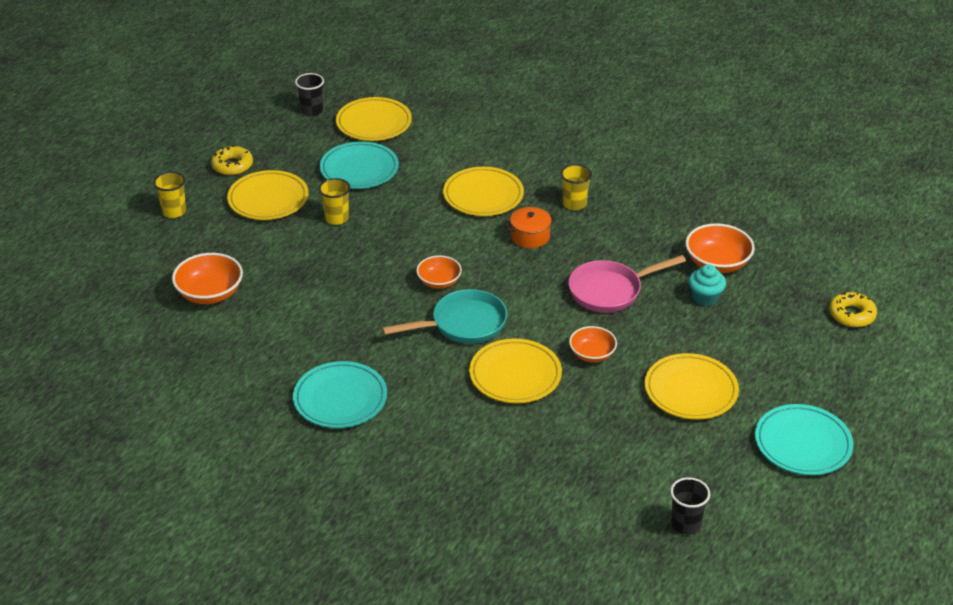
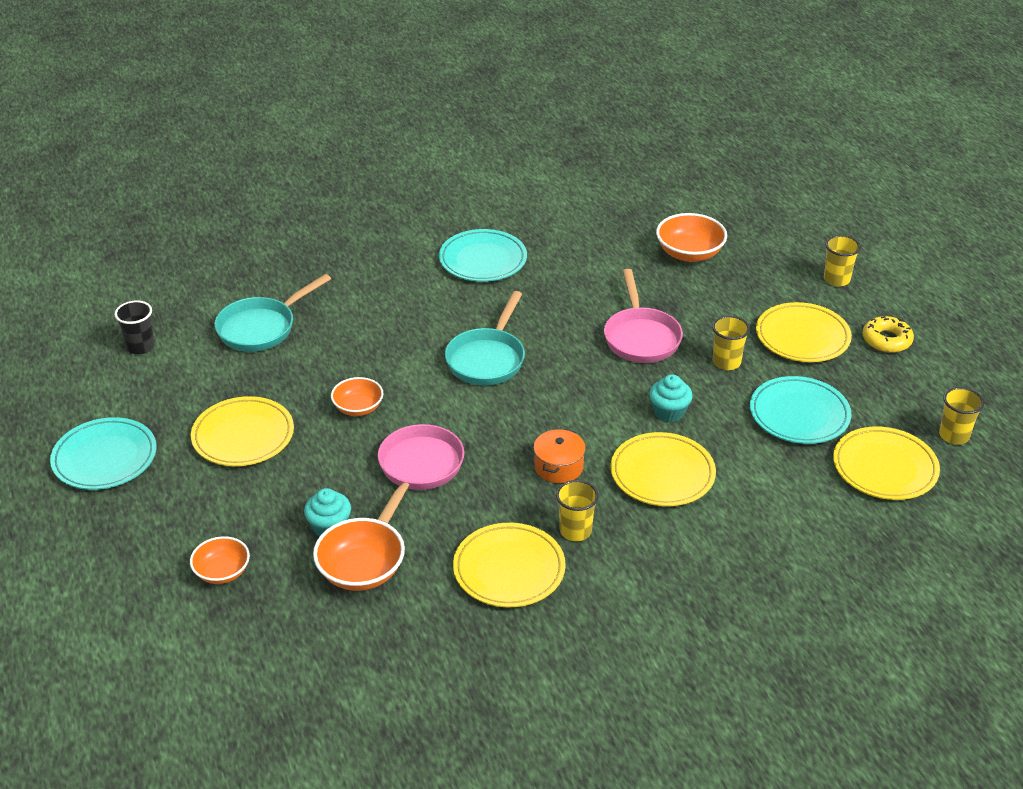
camera: 130 degrees right, 0 degrees up
(312, 110) = (954, 436): black cup -> yellow cup
(351, 267) = (641, 337): none -> pink pan
(420, 219) = (669, 412): none -> turquoise cupcake
(439, 282) = (560, 375): orange bowl -> orange bowl (222, 572)
(515, 375) = (392, 353): yellow plate -> yellow plate (509, 569)
(576, 468) = (261, 328): none -> turquoise pan
(852, 315) = (170, 615): yellow donut -> none

